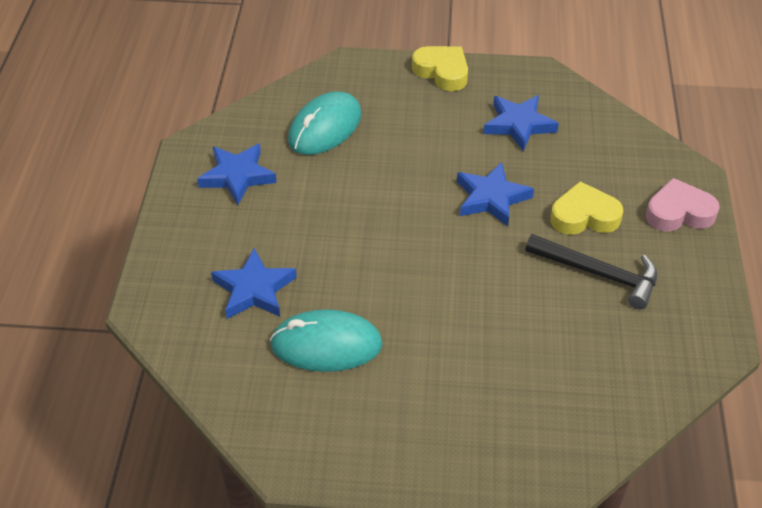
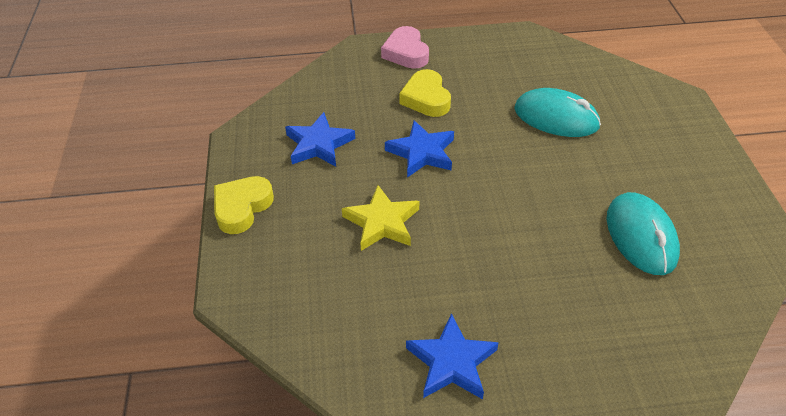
camera: 100 degrees left, 0 degrees up
(254, 289) = (606, 305): blue star -> none
(325, 128) = (350, 294): turquoise mouse -> turquoise mouse (556, 117)
(400, 156) = (382, 222): none -> yellow star
(598, 274) = (486, 88): black hammer -> none

